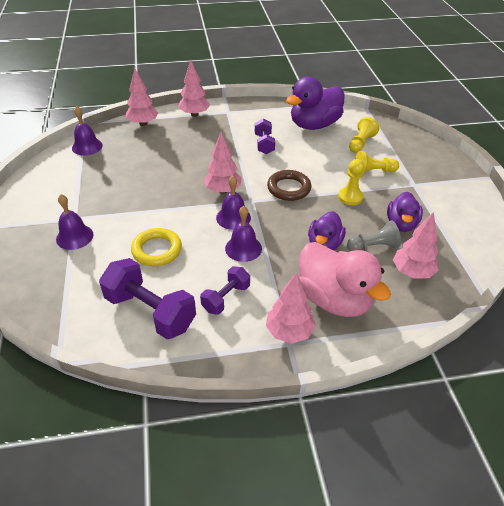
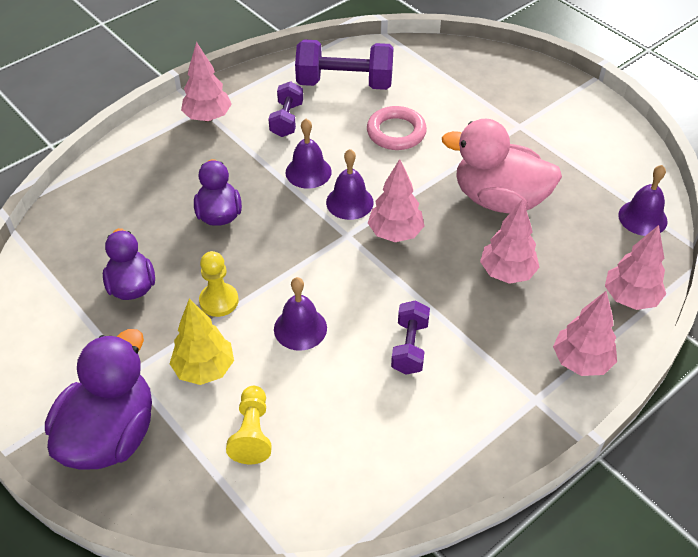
camera: 150 degrees right, 5 degrees up
(74, 236) = (492, 110): purple bell -> purple bell (300, 328)
(157, 250) = (396, 132): yellow ring -> pink ring
(264, 144) = (409, 347): purple dumbbell -> purple dumbbell turned 45 degrees clockwise
(289, 188) = (312, 276): brown ring -> none
(314, 125) = (361, 443): purple duck -> purple duck (110, 434)
(334, 299) = (179, 161): pink duck -> pink duck (499, 199)
(373, 172) = (204, 369): yellow pawn -> yellow tree
(373, 247) = (158, 237): grey pawn -> none
(412, 272) = (102, 224): pink tree -> pink tree (507, 273)

